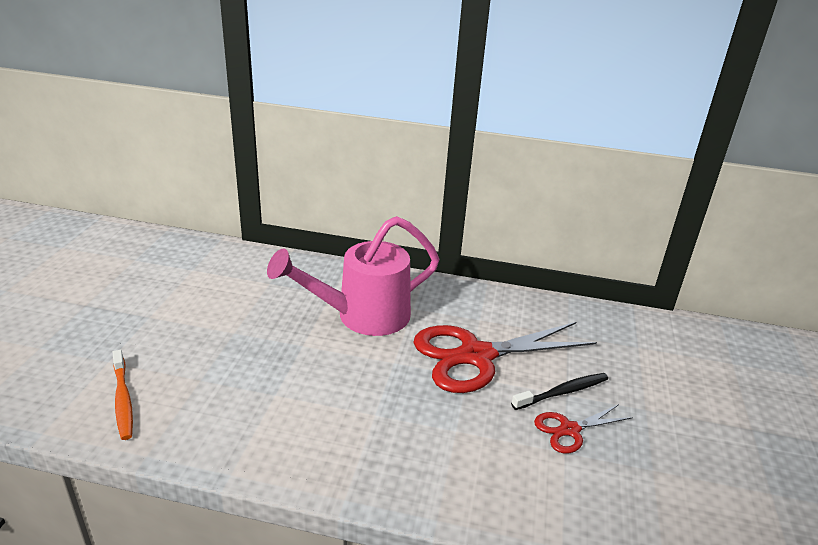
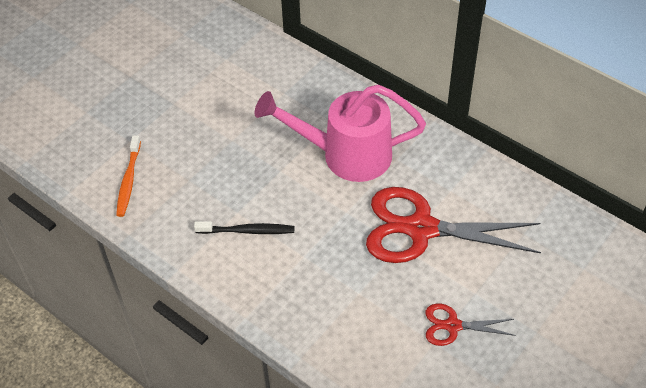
camera: 30 degrees right, 20 degrees up
(562, 392) = (473, 290): black toothbrush -> black toothbrush (247, 231)

